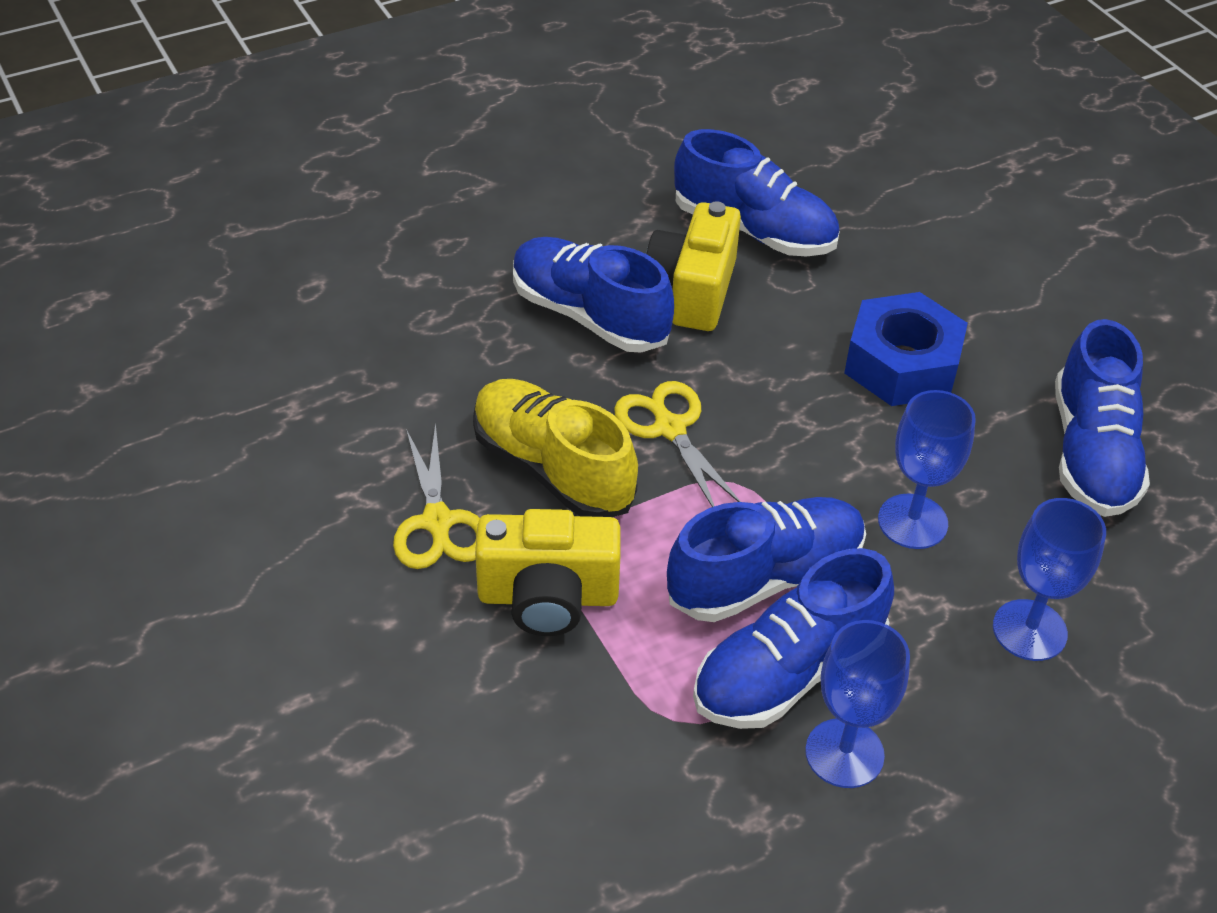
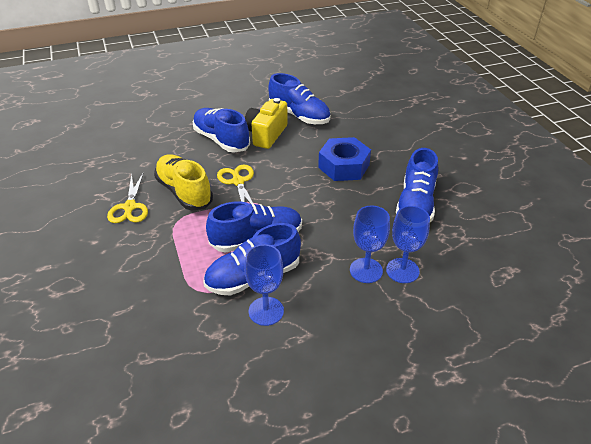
camera: 10 degrees right, 5 degrees down
(548, 597) = (163, 238): yellow camera -> none
(912, 521) = (328, 224): blue goblet -> blue goblet (402, 270)

